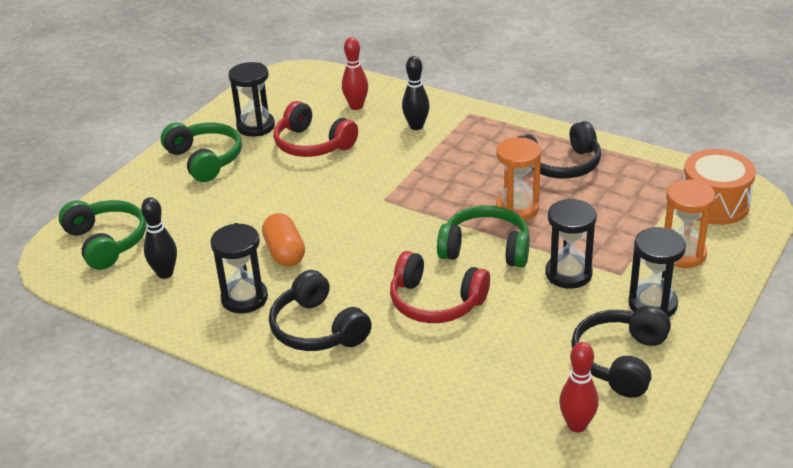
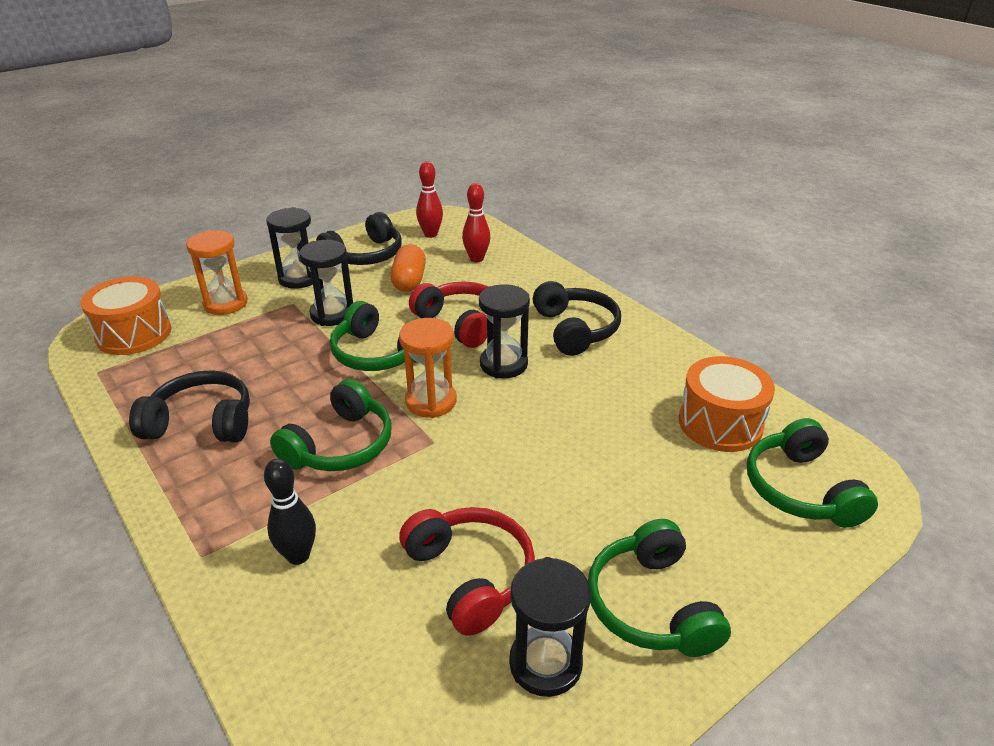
camera: 160 degrees left, 0 degrees up
(165, 273) = (720, 423): black bowling pin -> orange drum
(244, 298) = (635, 373): black hourglass -> black hourglass (503, 364)
(285, 252) = (579, 409): orange capsule -> orange capsule (409, 281)
(356, 106) = (349, 649): red bowling pin -> red bowling pin (476, 259)
(447, 179) = (340, 445): none -> green headphones
(517, 208) = (306, 385): orange hourglass -> orange hourglass (431, 401)

